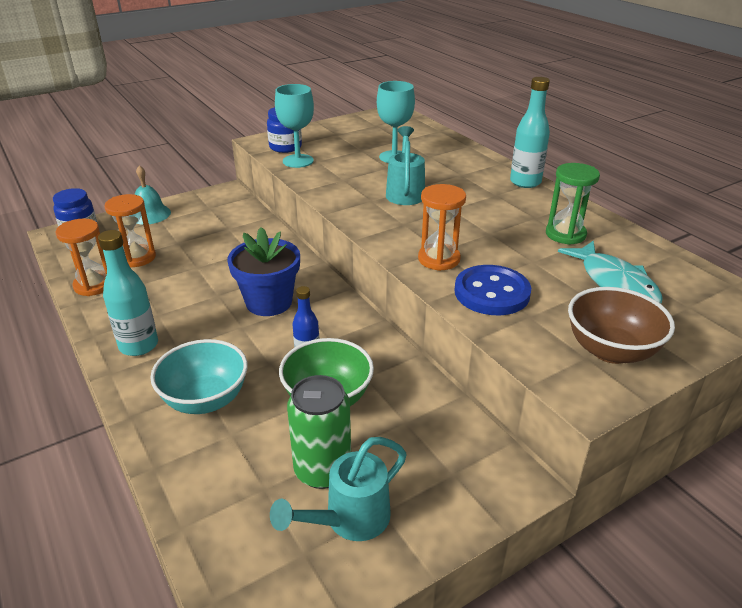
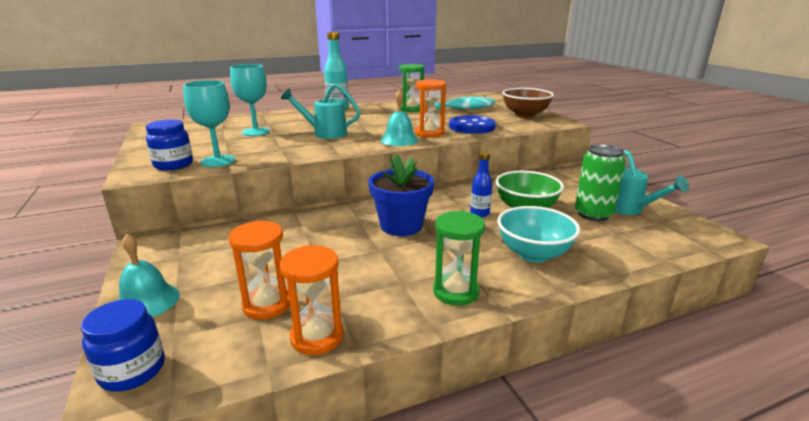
camera: 80 degrees left, 10 degrees down
(139, 346) = (456, 292): turquoise bottle -> green hourglass
(398, 240) = (399, 140): none -> turquoise bell

